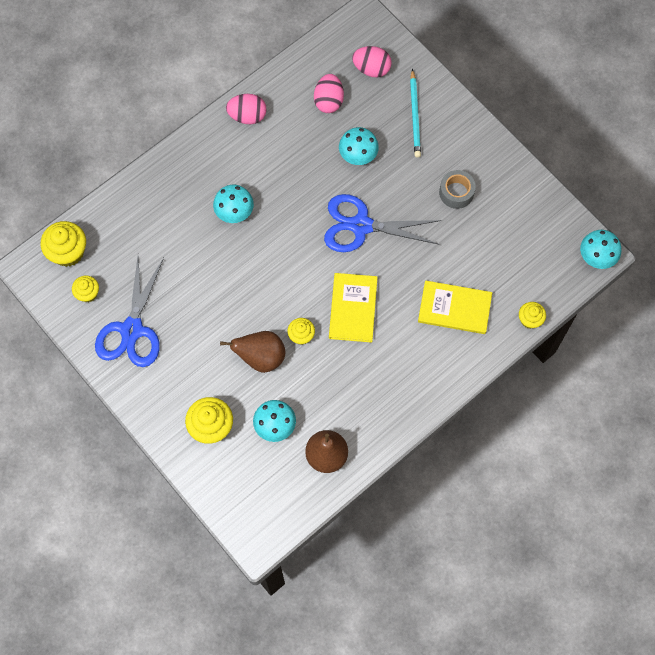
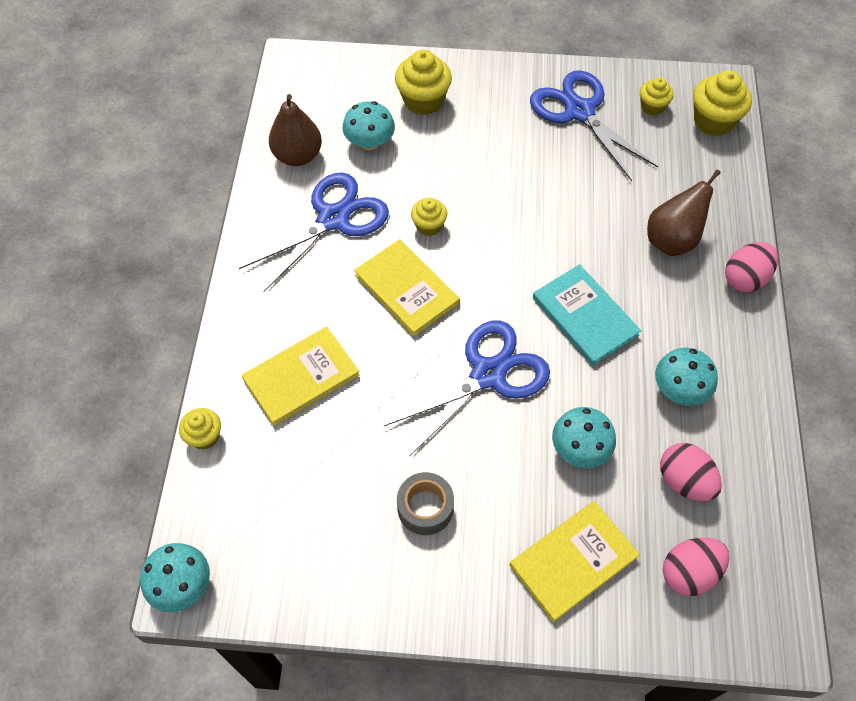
camera: 135 degrees right, 10 degrees down
(234, 211) = (625, 276): turquoise mushroom -> turquoise mushroom (679, 389)
(247, 116) = (740, 380): pink egg -> pink egg (745, 278)
(261, 357) = (444, 180): brown pear -> brown pear (672, 240)
(280, 211) = (584, 316): none -> turquoise book
(348, 390) = (333, 219): none -> blue scissors
(415, 115) = (573, 561): turquoise pencil -> yellow book

